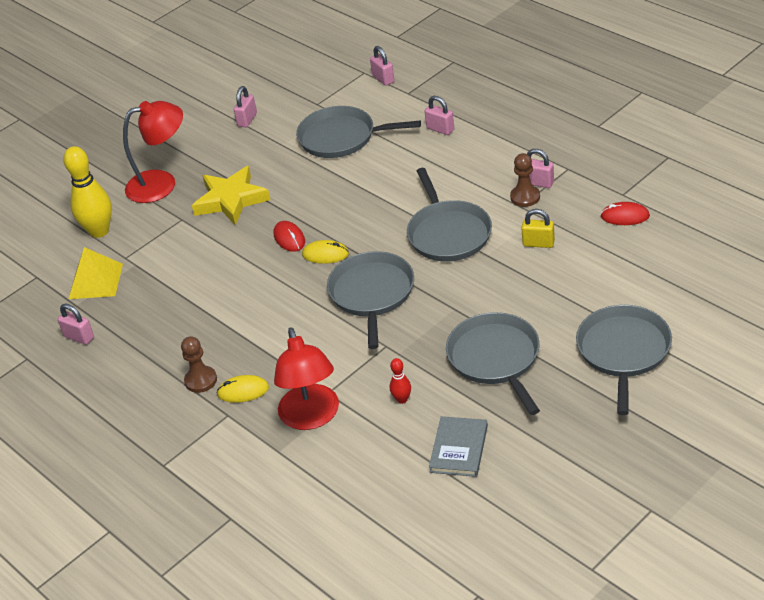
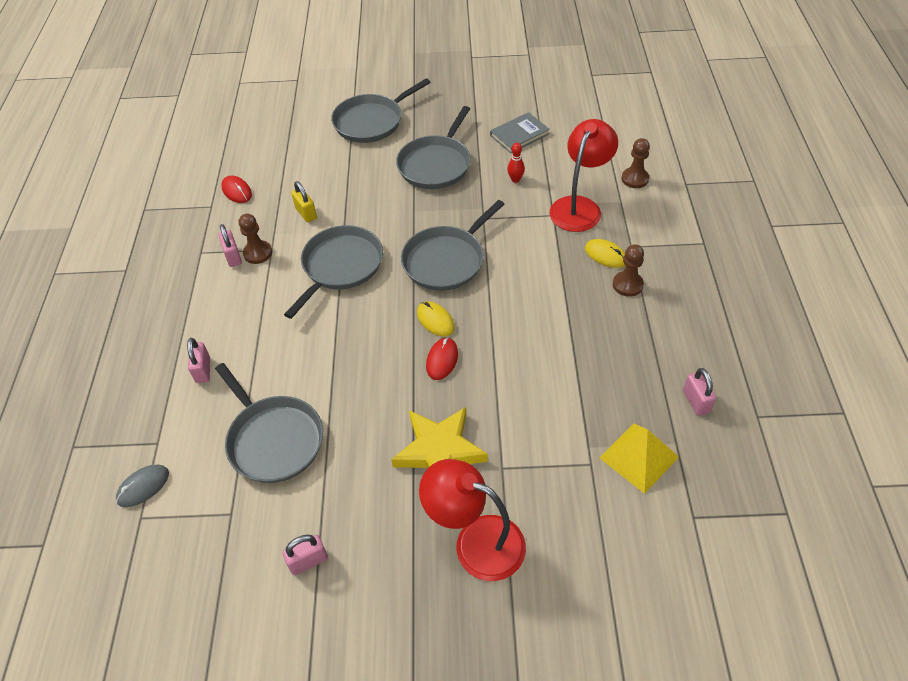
camera: 140 degrees left, 10 degrees up
(99, 231) = (589, 527): yellow bowling pin -> none
(287, 485) = (635, 179): none -> brown pawn
(383, 79) = (143, 487): pink padlock -> grey mouse

